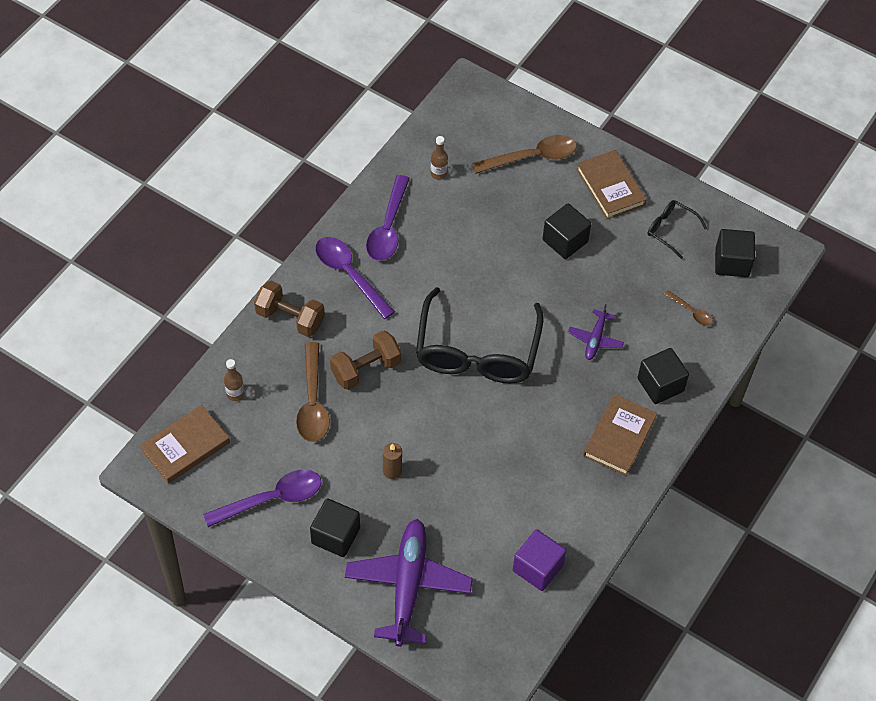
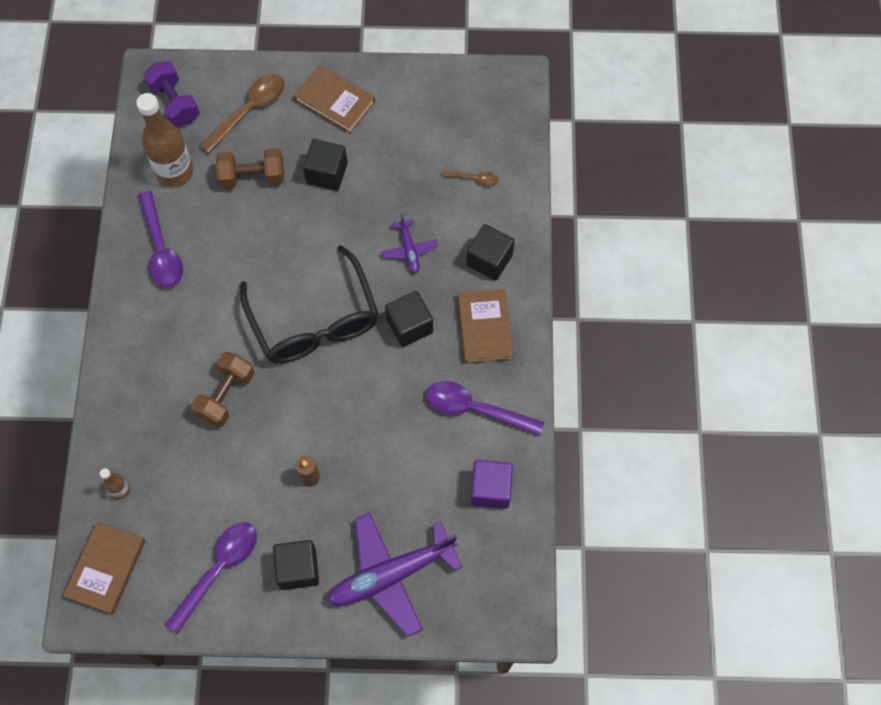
camera: 30 degrees left, 10 degrees up
(290, 318) = (126, 387): brown dumbbell -> brown dumbbell (252, 177)
(313, 402) = (197, 455): brown spoon -> none
(349, 275) = (154, 314): purple spoon -> purple spoon (475, 409)
(408, 585) = (391, 575): purple plane -> purple plane turned 90 degrees counterclockwise
(438, 174) = (175, 172): brown bottle -> brown bottle, size x2.20
(474, 120) = (175, 103): none -> purple dumbbell
(670, 230) = (410, 113): black glasses -> none
(732, 262) = (480, 114): black cube -> black cube (409, 326)

